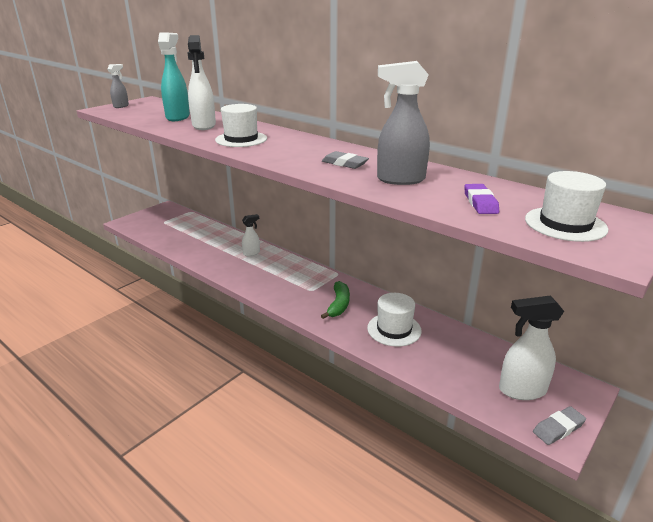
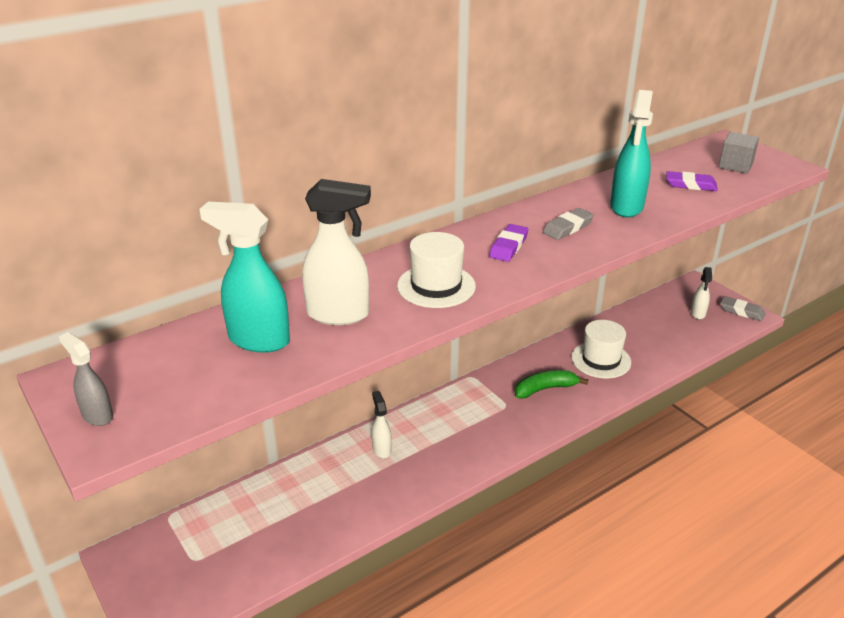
camera: 75 degrees left, 5 degrees up
(302, 150) = (508, 246): none -> purple eraser
(338, 305) = (545, 389): green banana -> green banana turned 45 degrees counterclockwise
(400, 179) = (626, 207): grey spray bottle -> turquoise spray bottle
(521, 390) = (698, 314): white spray bottle -> white spray bottle, size x0.55
(558, 428) = (741, 311): grey eraser -> grey eraser turned 45 degrees counterclockwise
(565, 224) = (735, 165): white hat -> grey cube

